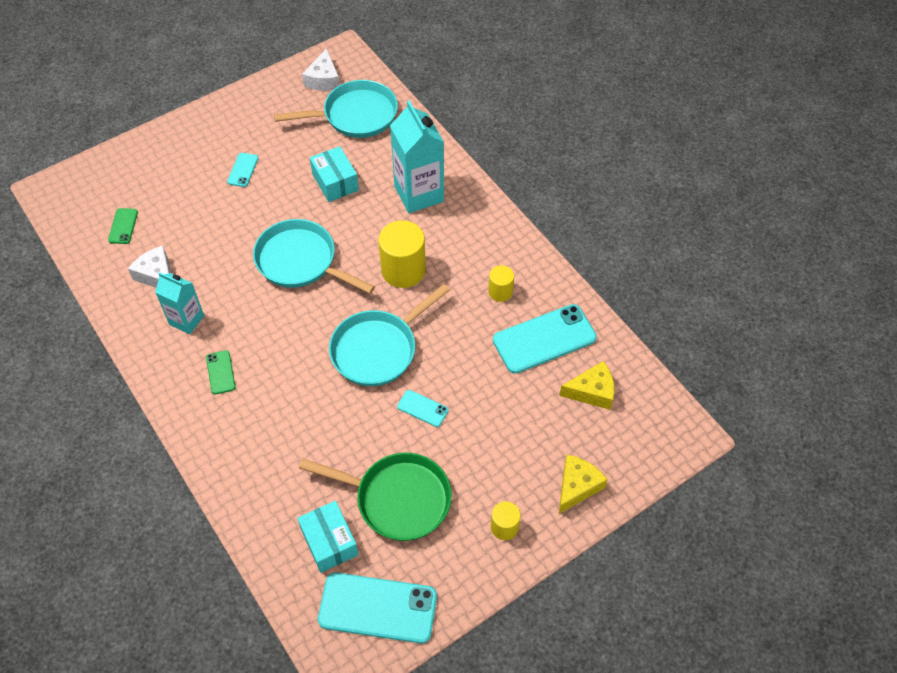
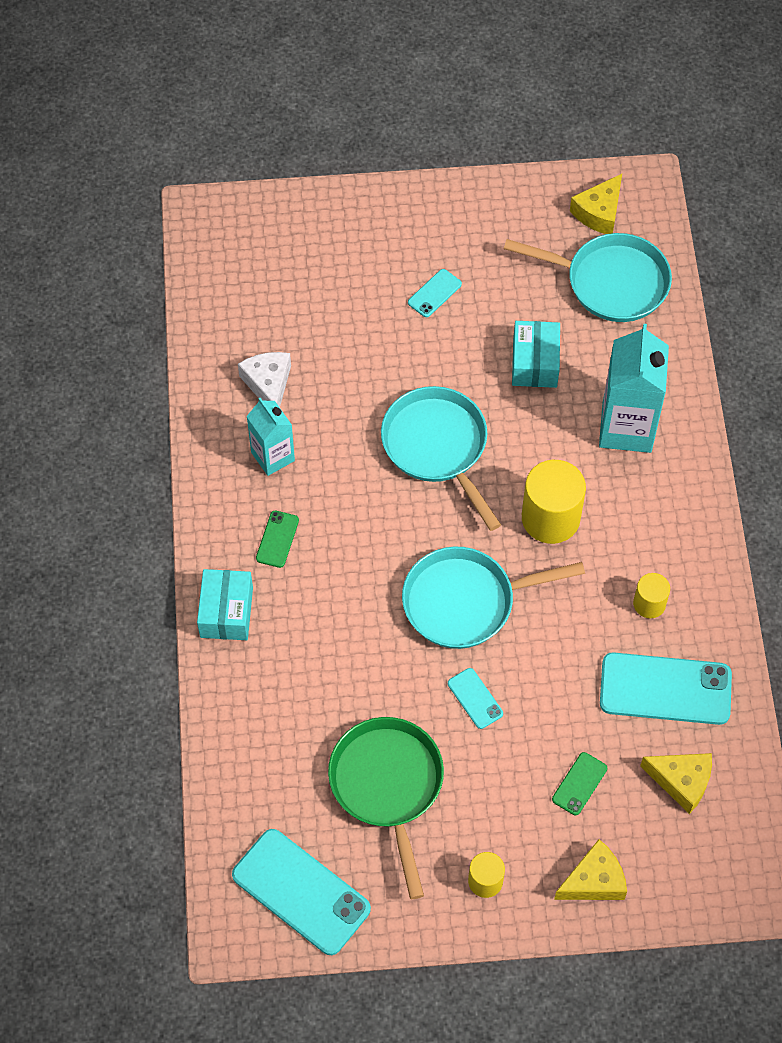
camera: 30 degrees right, 5 degrees up
(123, 226) = (261, 302): green phone -> green phone (579, 784)
(323, 79) = (599, 212): white cheese -> yellow cheese
(329, 542) = (290, 794): turquoise box -> turquoise box (226, 612)
(397, 499) = (388, 786): green pan -> green pan turned 150 degrees counterclockwise

